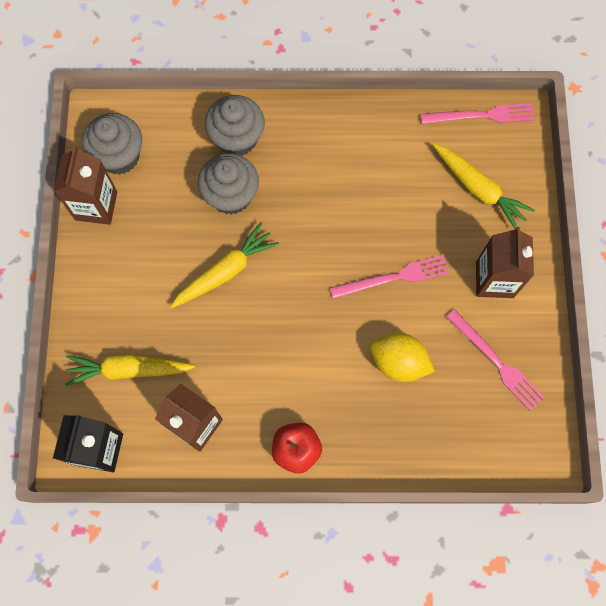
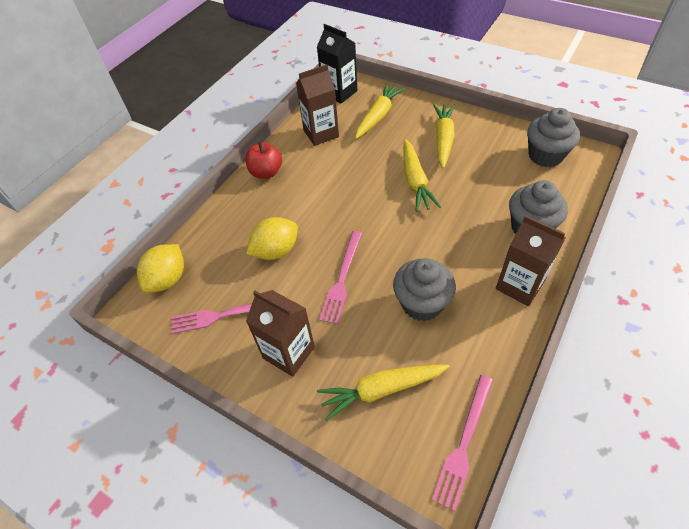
camera: 125 degrees right, 20 degrees down
(96, 206) = (508, 133): brown carton -> brown carton (519, 285)
(140, 271) = (443, 139): none -> yellow carrot
(231, 195) = (477, 205): grey cupcake -> grey cupcake (421, 303)
(495, 450) = (168, 279): none -> yellow lemon

